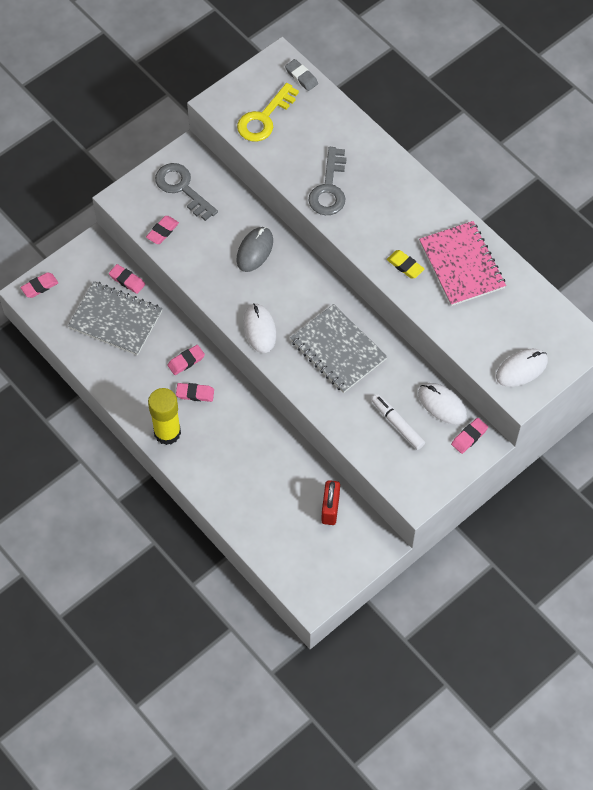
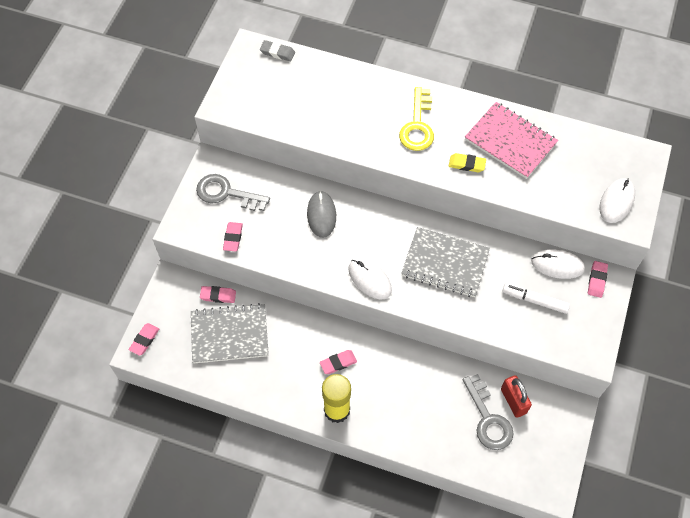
camera: 30 degrees left, 0 degrees up
(186, 361) = (312, 339): pink eraser -> none
(264, 118) = (269, 99): yellow key -> yellow key (417, 125)
(329, 188) = (361, 131): grey key -> grey key (488, 418)

